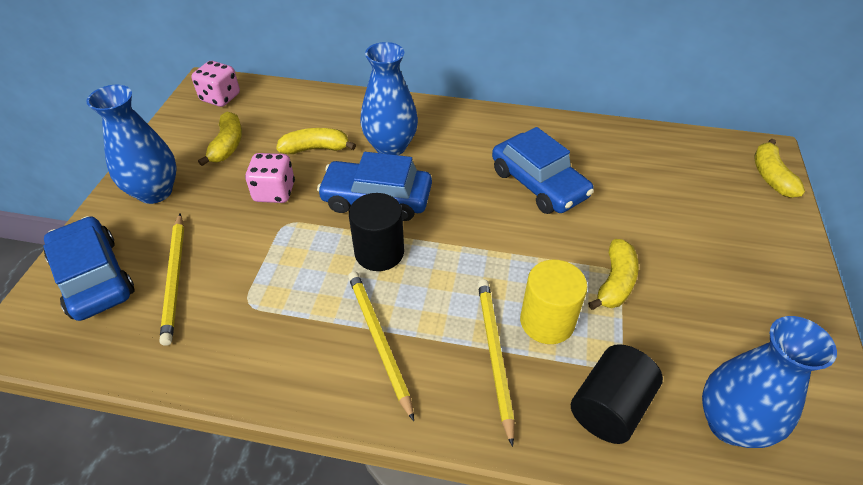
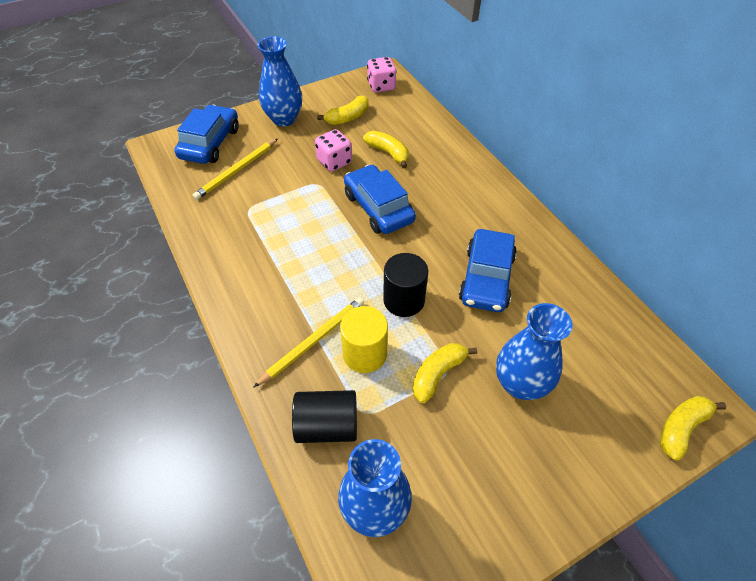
camera: 50 degrees right, 5 degrees up
(379, 252) = (337, 237): black cylinder -> black cylinder (404, 300)
(379, 341) = (274, 280): yellow pencil -> none
(390, 146) = (431, 183): blue vase -> blue vase (520, 384)
(615, 282) = (438, 374): yellow banana -> yellow banana turned 150 degrees clockwise

